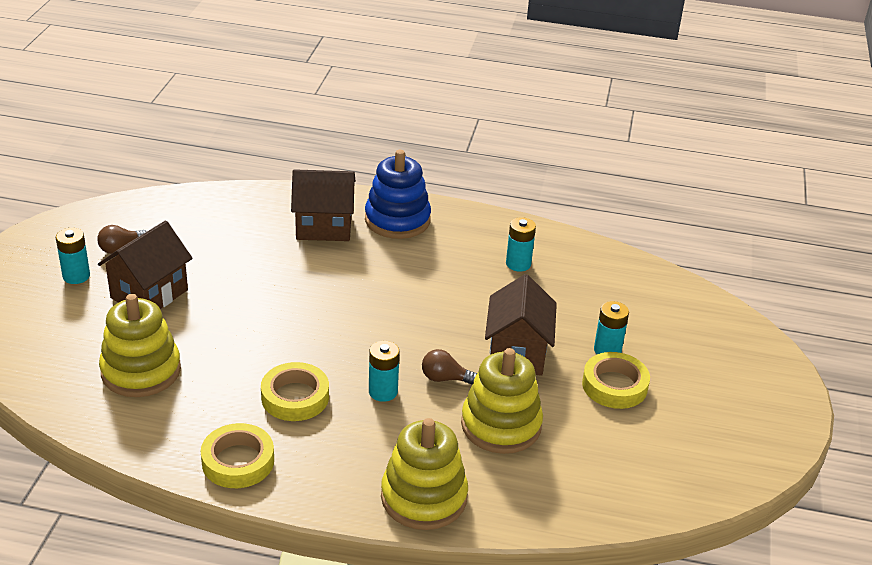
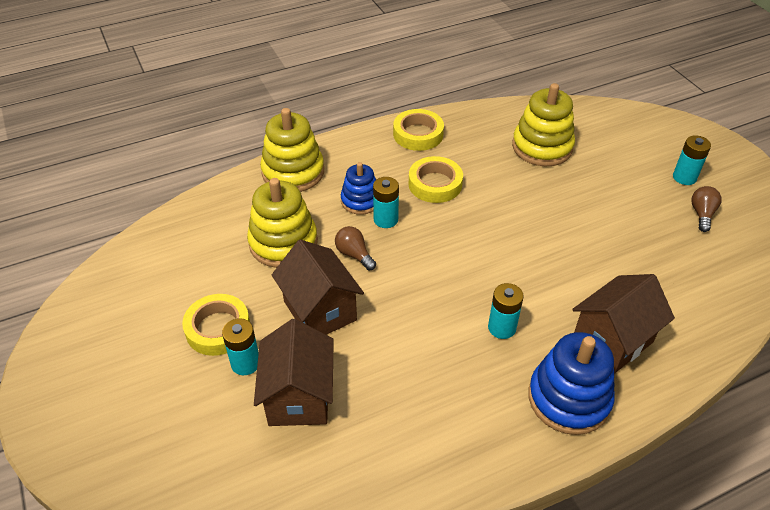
camera: 145 degrees right, 10 degrees up
(149, 294) = (623, 194): brown house -> brown house (299, 396)
(386, 423) = (360, 201): none -> blue stacking toy
(445, 378) = (354, 254): brown light bulb -> brown light bulb turned 105 degrees counterclockwise
(518, 264) = (404, 420): turquoise battery -> turquoise battery (502, 328)

